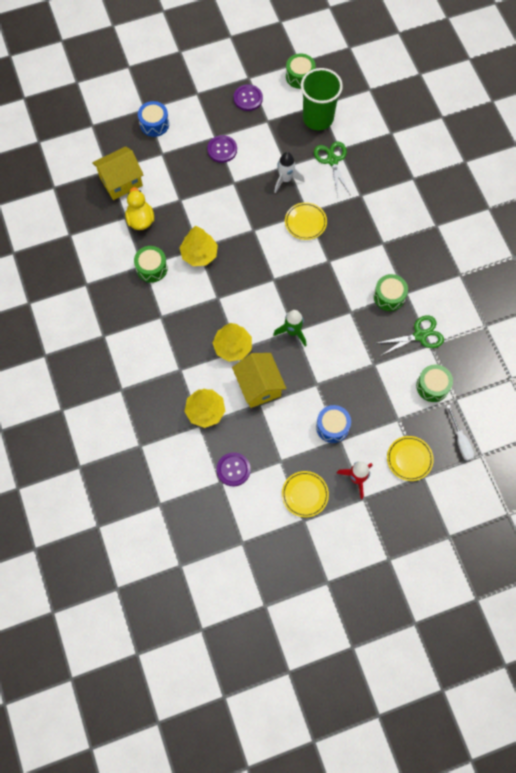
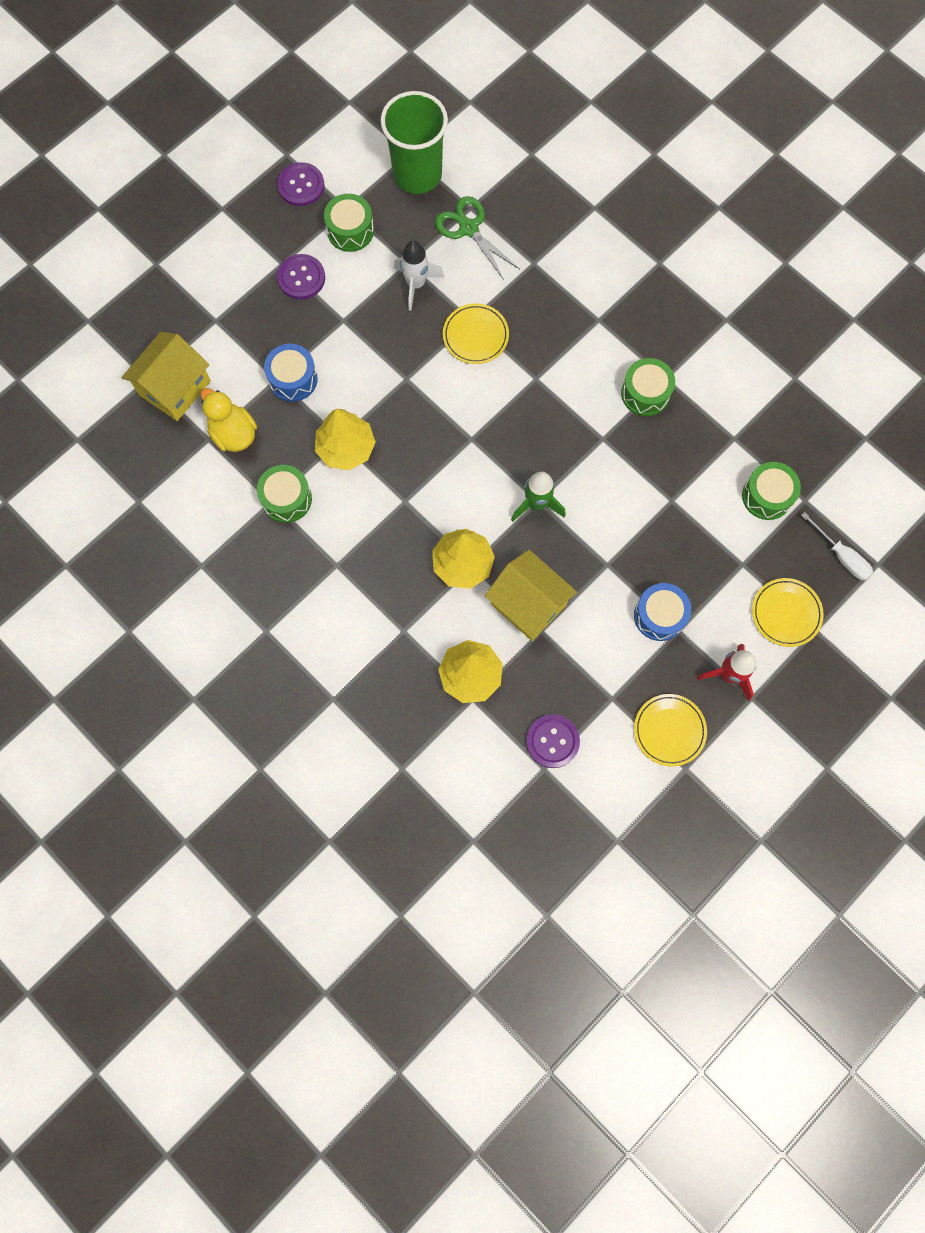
camera: 25 degrees left, 5 degrees up
(154, 124) = (181, 280): blue drum -> blue drum (293, 379)
(300, 76) = (360, 122): green drum -> green drum (350, 230)
(420, 335) = (714, 431): green scissors -> none

